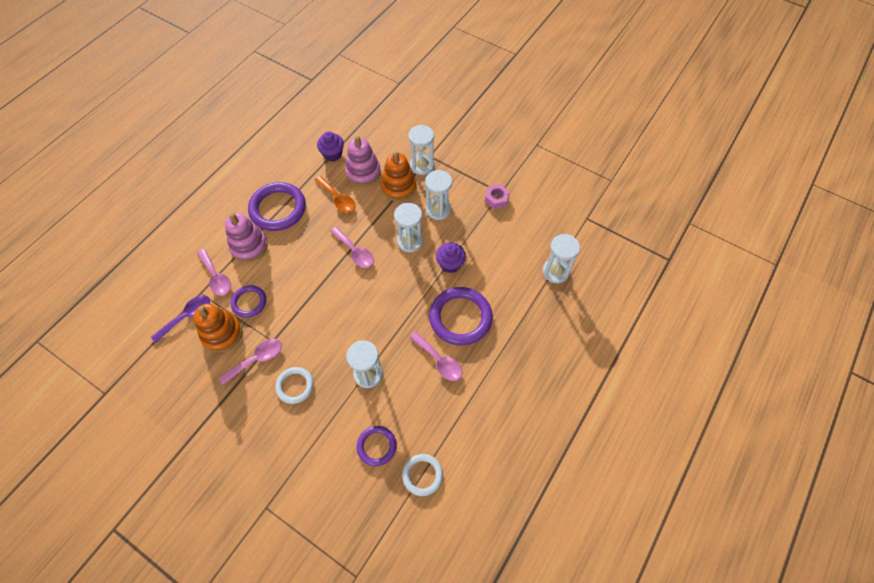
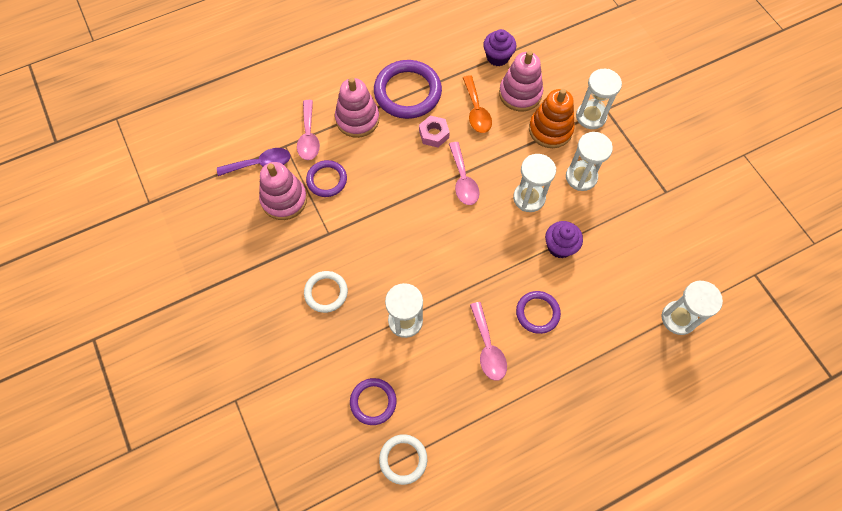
camera: 30 degrees right, 5 degrees up
(222, 334) = (284, 199): orange stacking toy -> pink stacking toy
(257, 359) = (303, 244): pink spoon -> none
(460, 318) = (537, 313): purple ring -> purple ring, size x0.57
(496, 199) = (656, 197): pink nut -> pink nut (434, 134)

